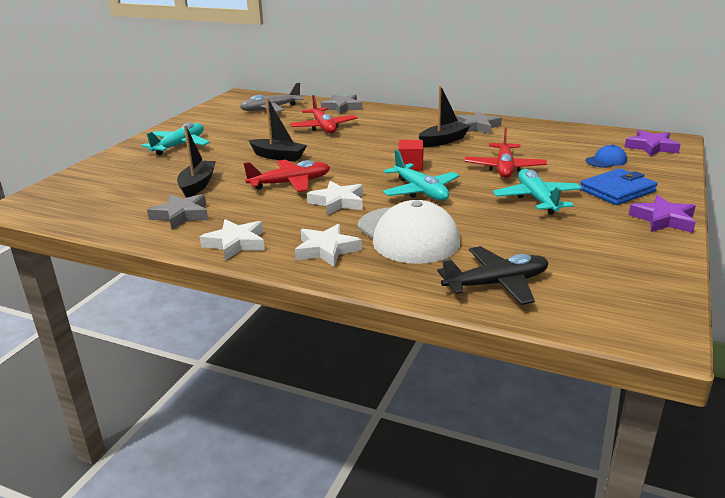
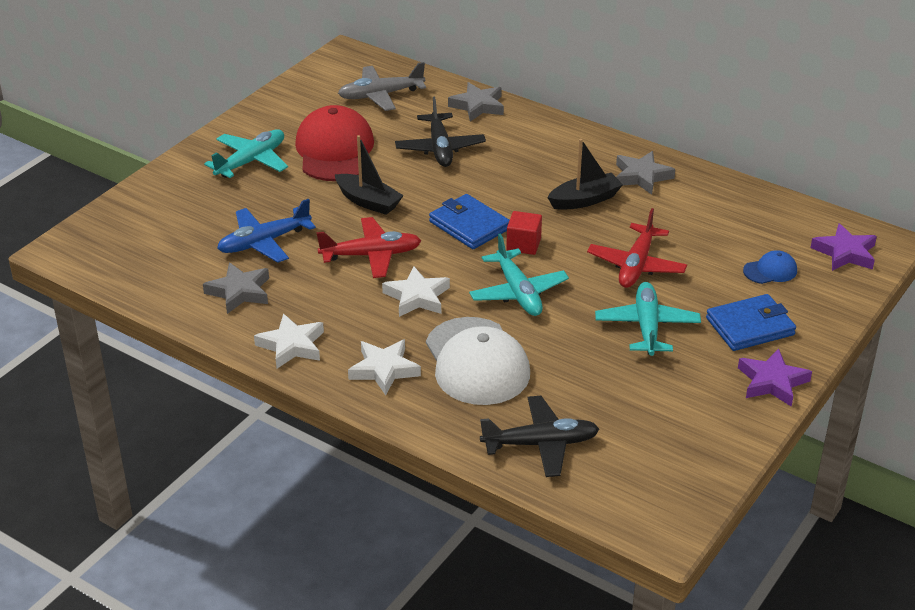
camera: 10 degrees right, 10 degrees up
(197, 185) = (264, 242): black boat -> blue plane
(244, 135) = (335, 150): none -> red cap
(323, 127) = (440, 148): red plane -> black plane
(363, 160) = (469, 225): none -> blue wallet

